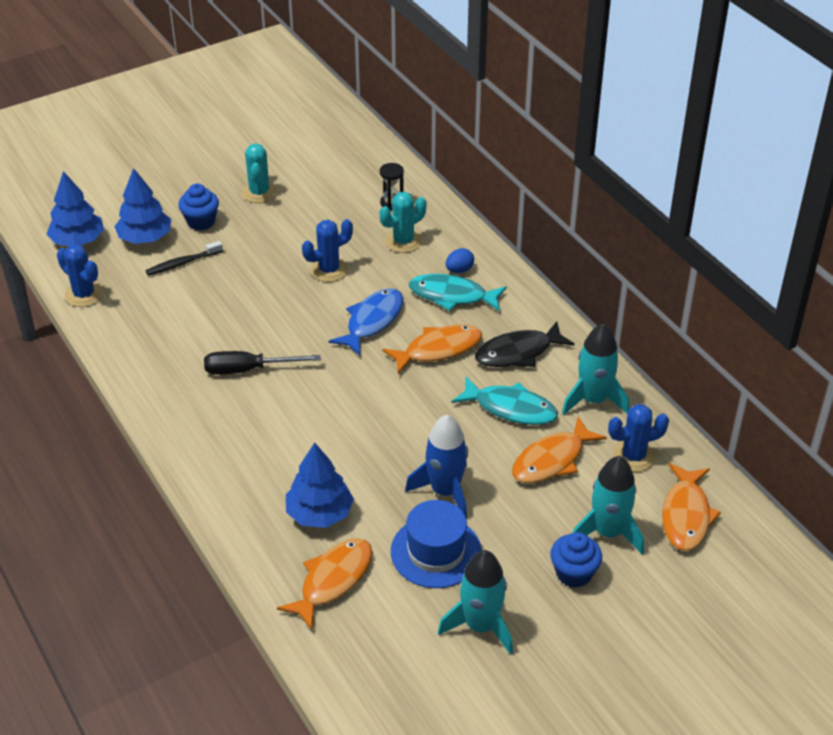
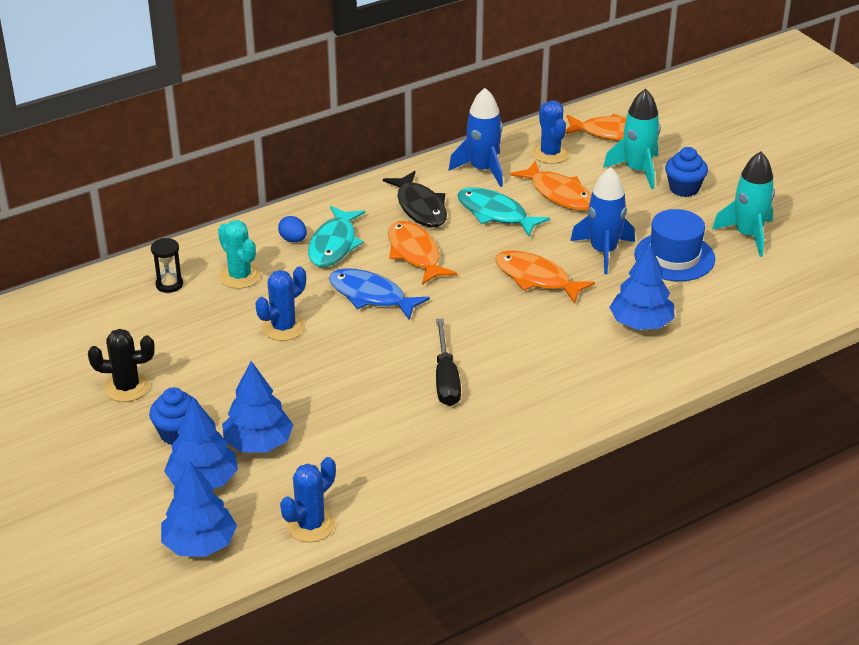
camera: 90 degrees left, 5 degrees down
(182, 263) = (258, 443): black toothbrush -> blue tree
(259, 192) = (127, 387): turquoise cactus -> black cactus
(329, 270) = (283, 327): blue cactus -> blue cactus turned 75 degrees clockwise
(332, 581) = (718, 313): orange fish -> orange fish (536, 278)
(510, 408) = (495, 214): turquoise fish -> turquoise fish turned 75 degrees counterclockwise
(594, 400) = (483, 169): turquoise rocket -> blue rocket

